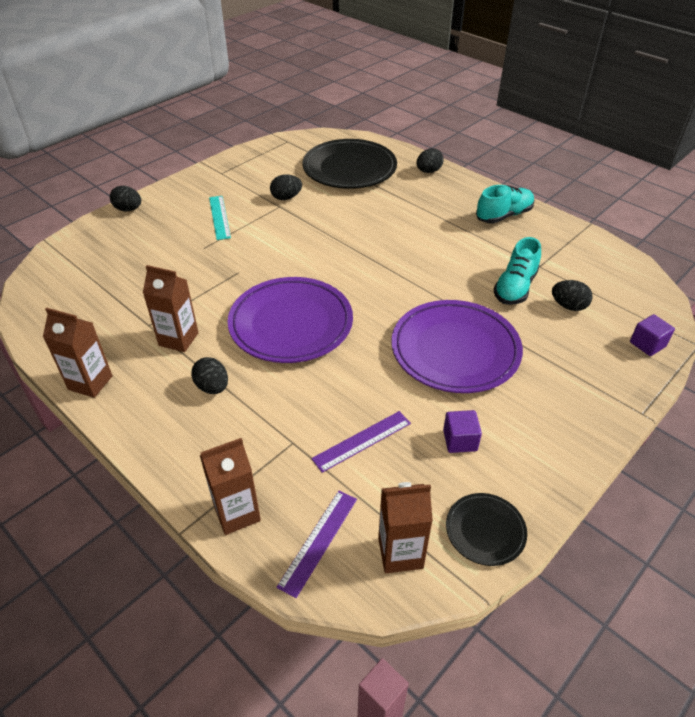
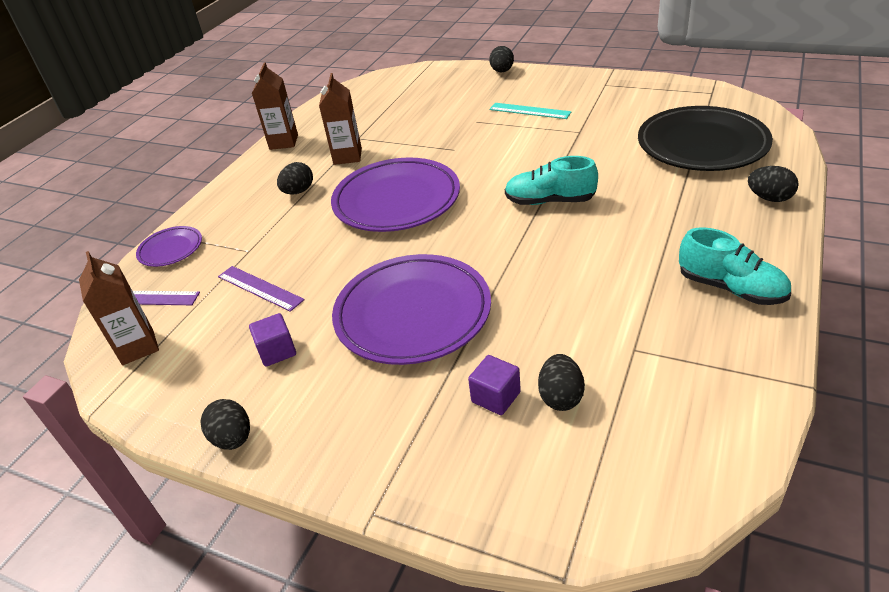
camera: 75 degrees right, 5 degrees down
(219, 217) = (529, 111): turquoise ruler -> turquoise ruler turned 60 degrees clockwise
(237, 513) = (171, 249): brown carton -> purple plate
(286, 197) = (599, 130): black egg -> black egg (233, 438)
(485, 531) = (165, 397): black plate -> none
(515, 287) = (565, 336): turquoise shoe -> turquoise shoe (550, 201)
(647, 344) = (526, 504): purple cube -> purple cube (496, 397)

